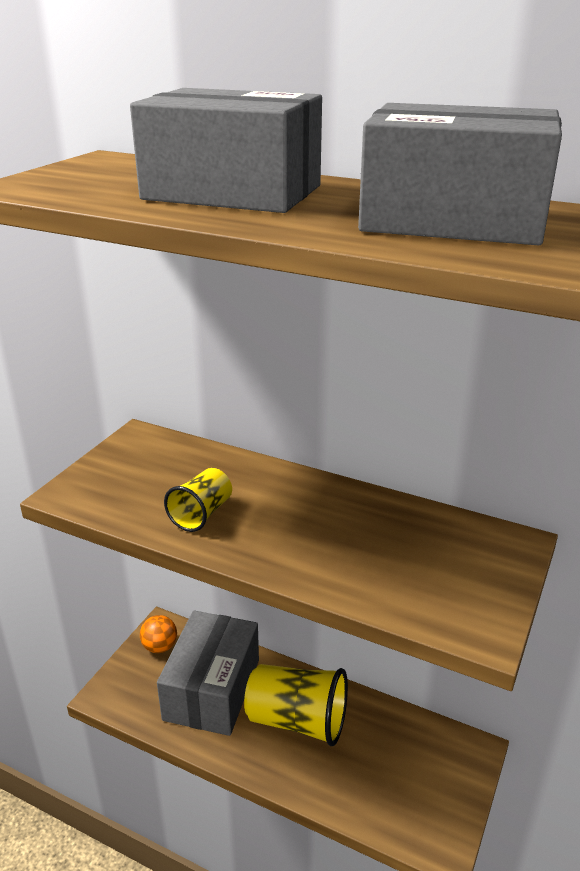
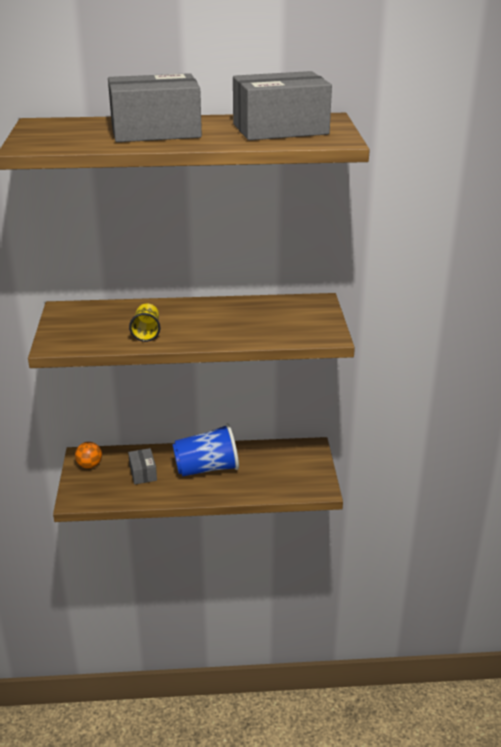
camera: 30 degrees left, 0 degrees up
(212, 689) = (143, 473): grey box -> grey box, size x0.47
(297, 721) = (207, 469): yellow cup -> blue cup

